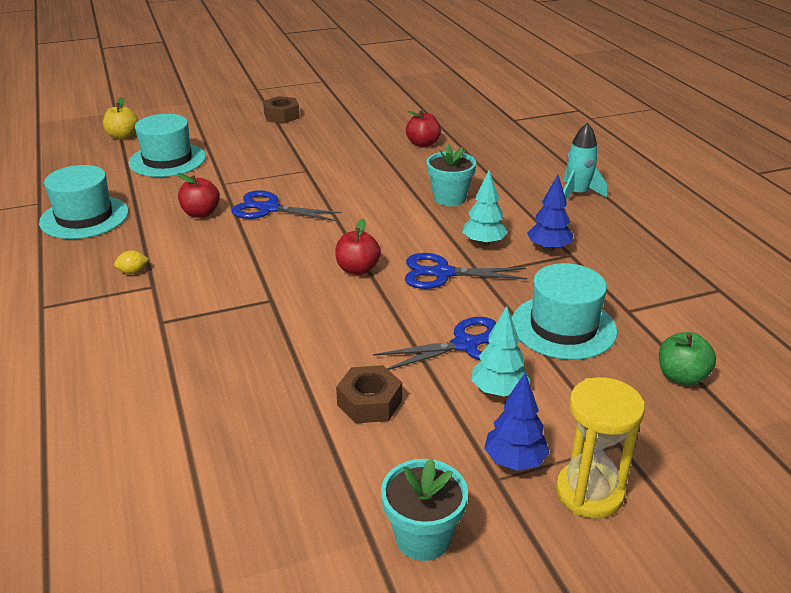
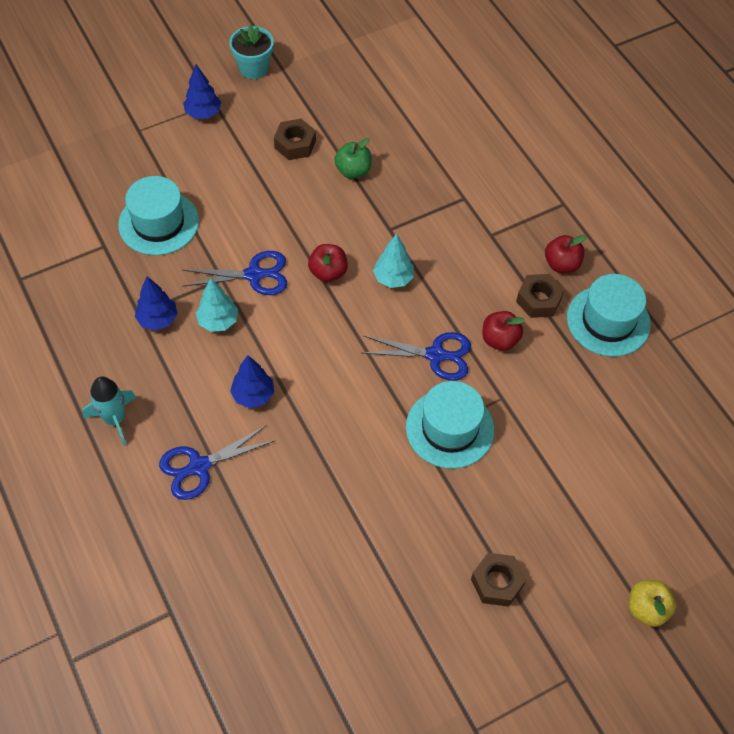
camera: 170 degrees right, 25 degrees up
(123, 136) = (674, 494): yellow apple -> yellow apple (647, 609)
(133, 272) = (517, 249): yellow lemon -> none
(141, 234) = (538, 300): none -> brown nut
(167, 160) = (588, 441): turquoise hat -> turquoise hat (449, 428)
(423, 144) = (292, 520): red apple -> red apple (561, 264)
(449, 198) = (253, 395): turquoise flower pot -> blue tree
(465, 345) = (233, 198): blue scissors -> blue scissors (199, 466)
(498, 391) = (211, 161): turquoise tree -> turquoise tree (393, 278)
(589, 493) = (162, 99): yellow hourglass -> none
(681, 377) = (83, 184): green apple -> green apple (353, 171)

